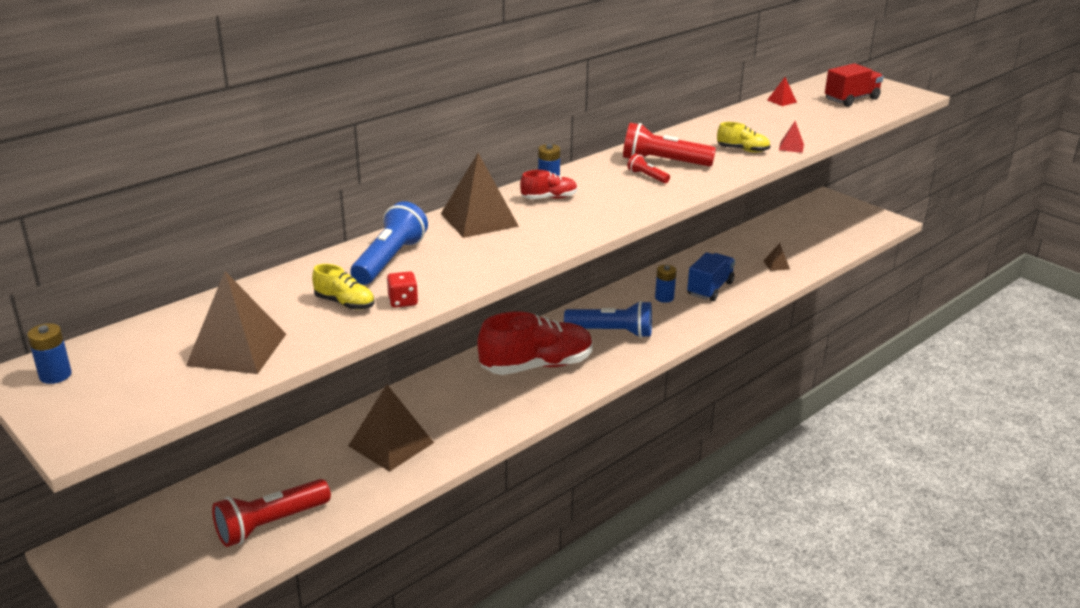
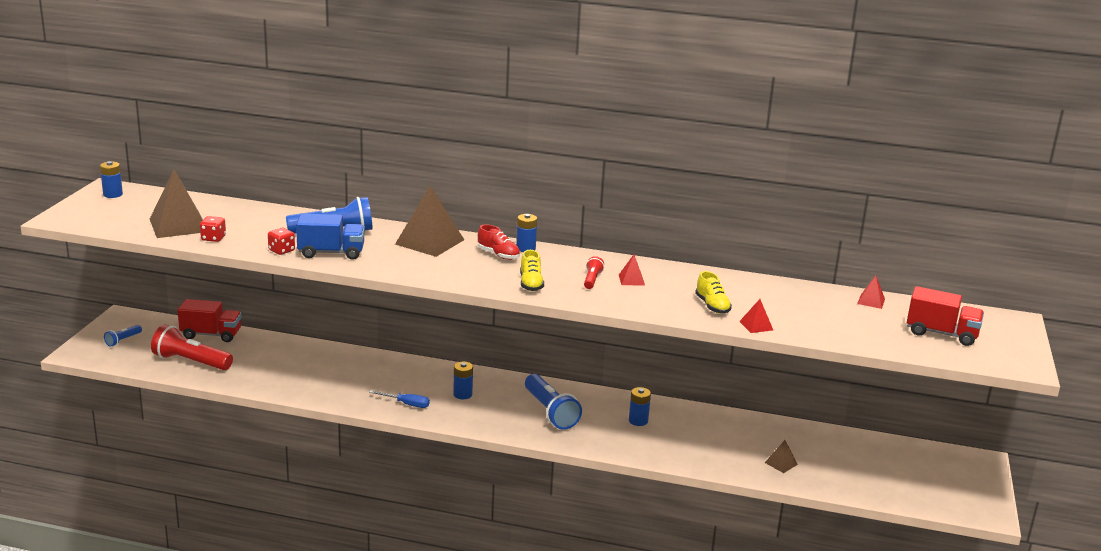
camera: 55 degrees right, 5 degrees down
(143, 569) = (123, 340): none -> blue flashlight
(221, 489) = (211, 335): none -> red truck
(311, 335) = (213, 238): none -> red dice
(345, 303) = (261, 236): yellow shoe -> yellow shoe (531, 284)
(391, 444) = (308, 371): brown pyramid -> none
(523, 403) = (406, 404): none -> blue screwdriver
(536, 366) = (462, 394): red shoe -> blue battery
(663, 162) = (631, 280): red flashlight -> red pyramid
(710, 289) = (684, 439): blue truck -> blue truck (331, 253)

